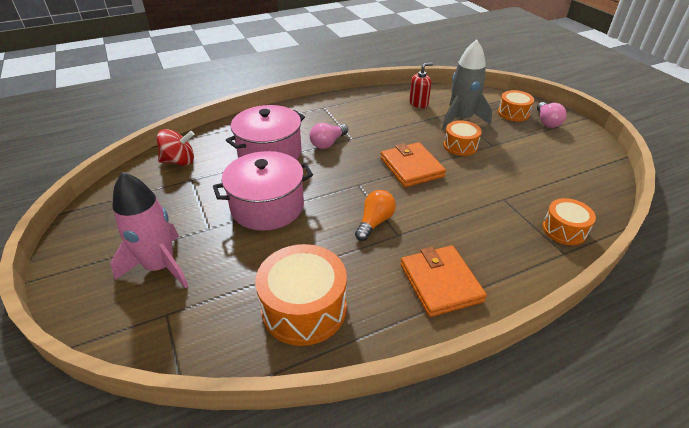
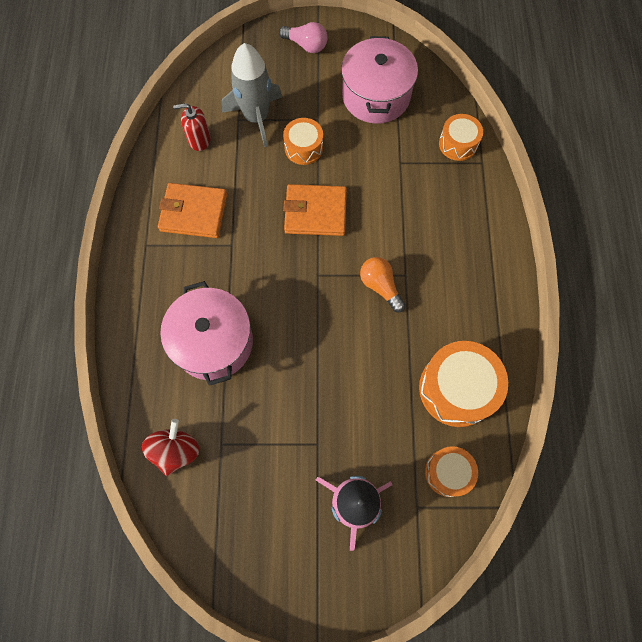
camera: 65 degrees left, 30 degrees up
(267, 206) = (310, 376): pink pot -> pink pot (376, 96)
(328, 143) = (228, 273): pink light bulb -> none
(418, 103) = (199, 140): red soap dispenser -> red soap dispenser turned 90 degrees counterclockwise
(440, 283) = (473, 271): orange wallet -> orange wallet (194, 212)
(513, 113) = (273, 63): orange drum -> orange drum (448, 472)

